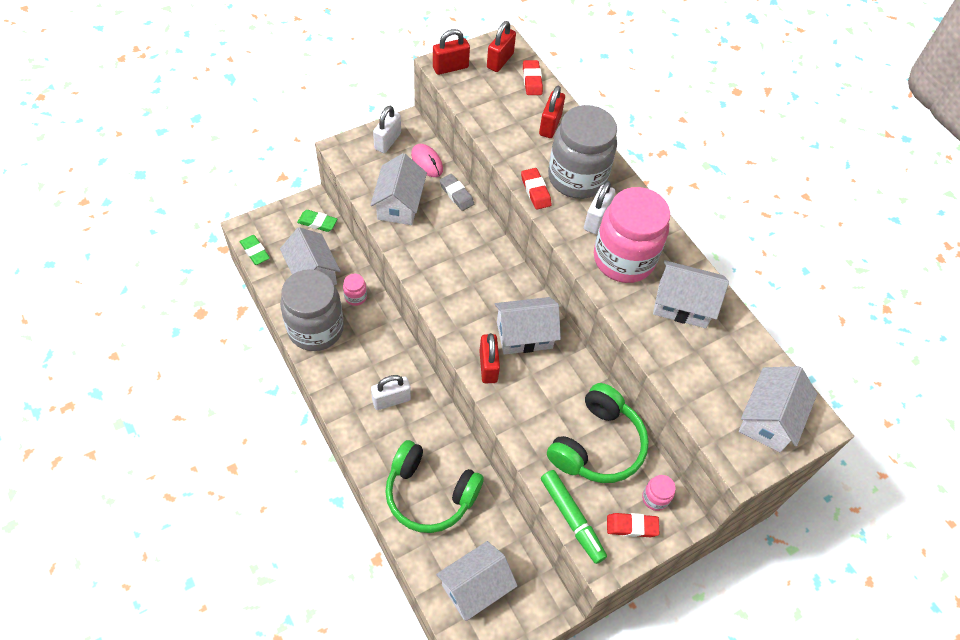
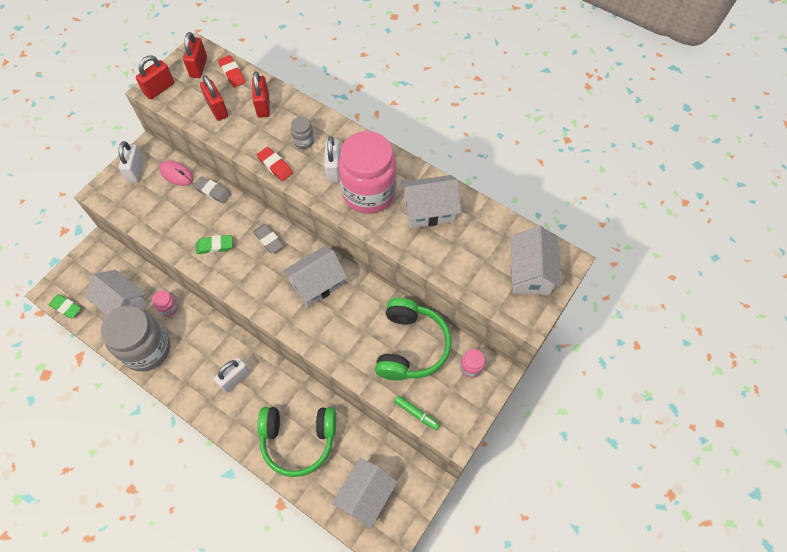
camera: 20 degrees left, 5 degrees up
(317, 223) = (109, 260): green eraser -> green eraser (215, 246)
(399, 204) = (169, 220): white house -> none
(488, 366) = (300, 322): red padlock -> red padlock (217, 109)
(492, 268) = (268, 240): none -> grey eraser
(571, 519) = (416, 414): green marker -> green marker, size x0.61
(577, 178) = (303, 141): grey jar -> grey jar, size x0.41
(631, 526) = (463, 398): red eraser -> none

